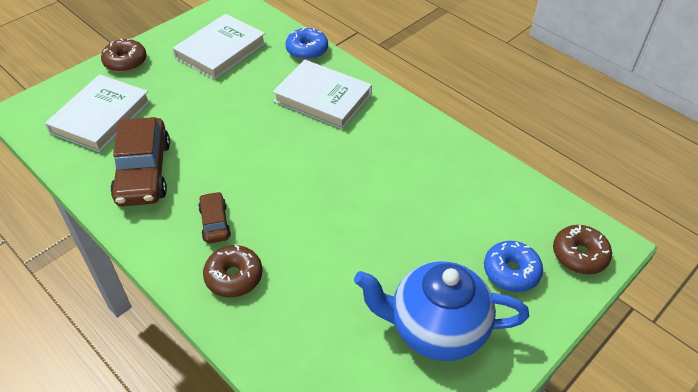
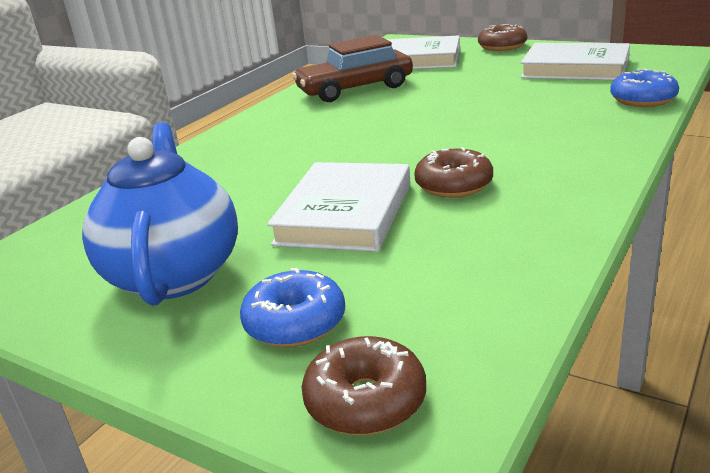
camera: 80 degrees right, 20 degrees down
(215, 222) = (304, 128): brown car -> none
(234, 277) = (234, 151): brown donut -> brown donut (454, 185)
(323, 98) = (556, 127): white book -> white book (344, 213)

